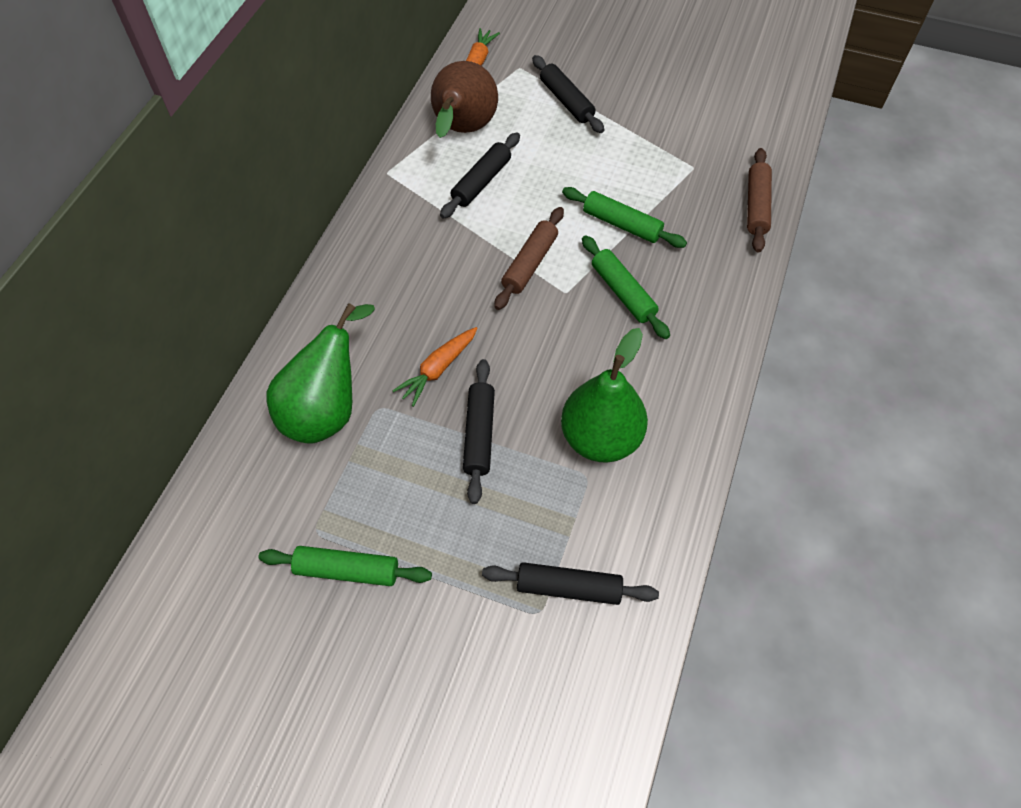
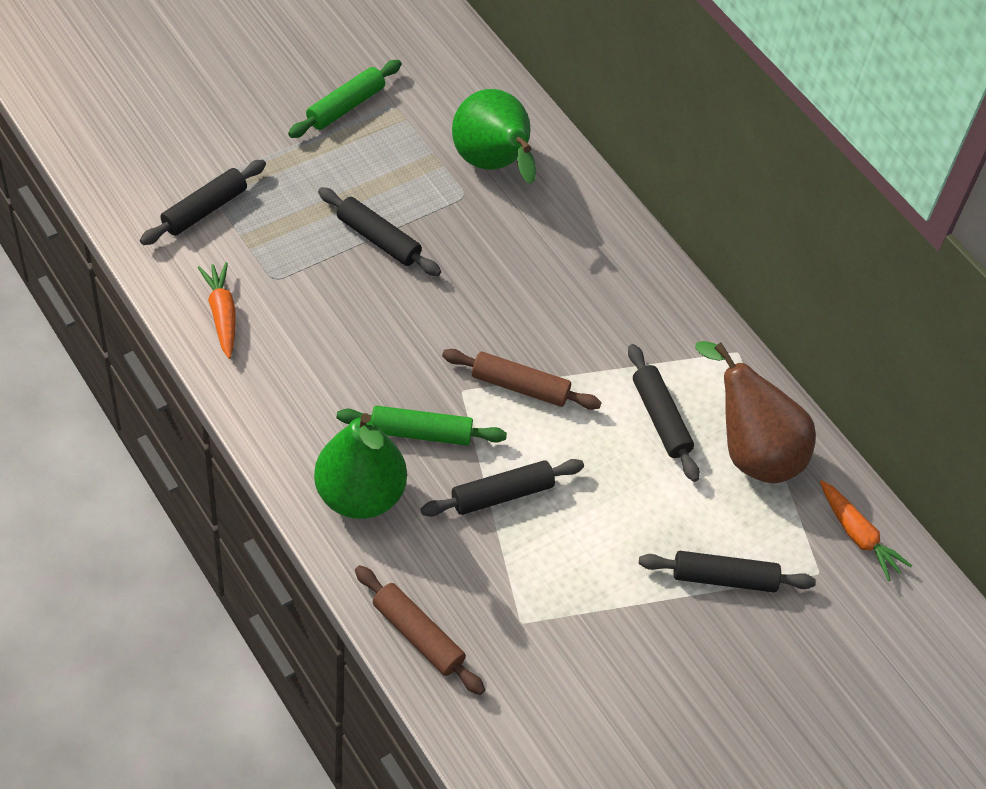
camera: 120 degrees right, 5 degrees down
(438, 369) = (465, 252): orange carrot -> orange carrot (222, 315)
(530, 264) = (520, 386): brown rolling pin -> brown rolling pin turned 45 degrees counterclockwise
(600, 438) = (297, 310): green pear -> green pear (360, 495)
(622, 224) = (502, 494): green rolling pin -> black rolling pin

